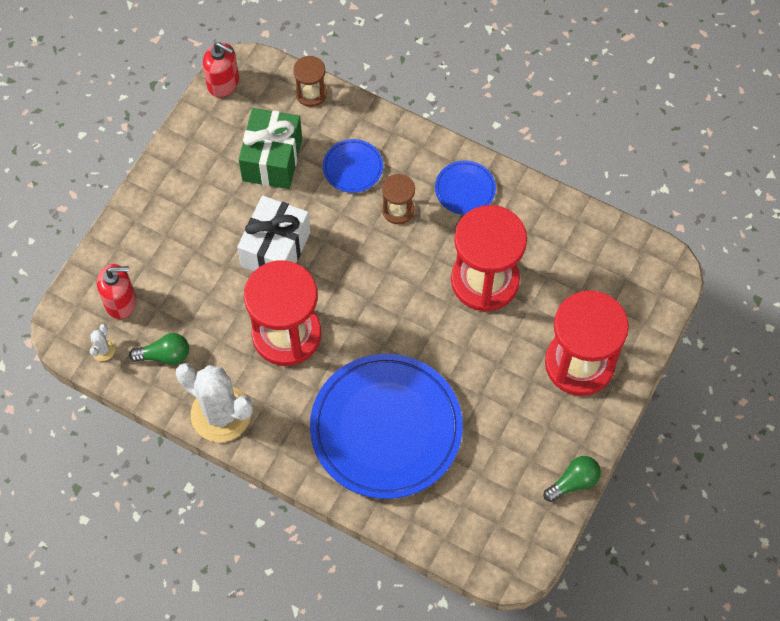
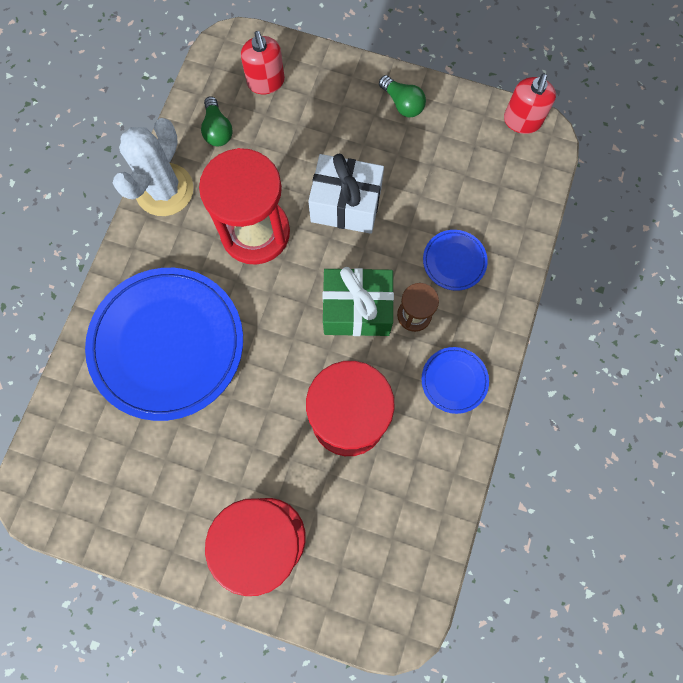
camera: 80 degrees right, 10 degrees up
(103, 350) = (215, 78): white cactus -> none
(272, 159) = (446, 182): green gift -> green gift (357, 310)
(311, 93) = (531, 205): brown hourglass -> none
(573, 482) = (128, 549): green light bulb -> green light bulb (402, 103)

